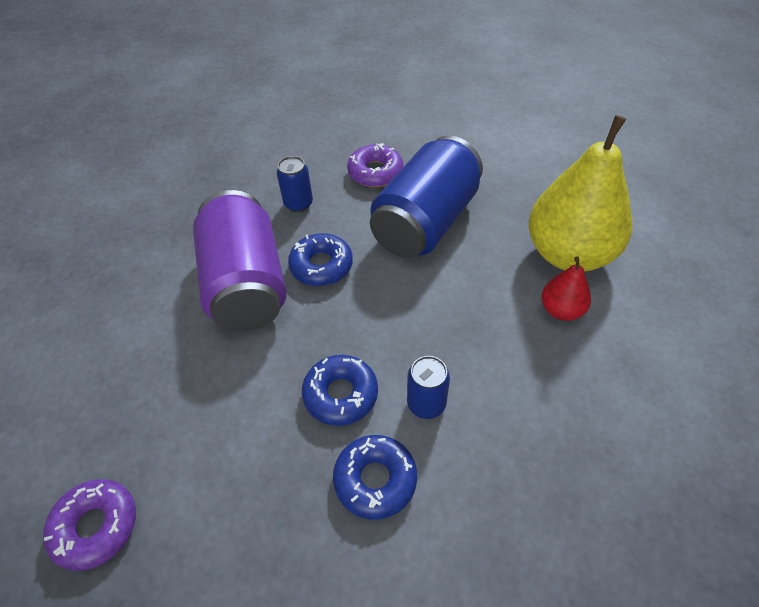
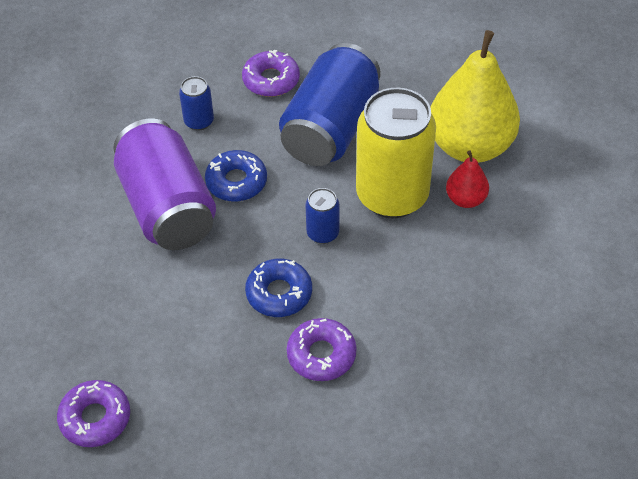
camera: 10 degrees left, 0 degrees up
(375, 480) = (321, 355): blue donut -> purple donut
(426, 404) = (355, 292): blue can -> blue can (323, 233)
(481, 297) = (392, 195): none -> yellow can

